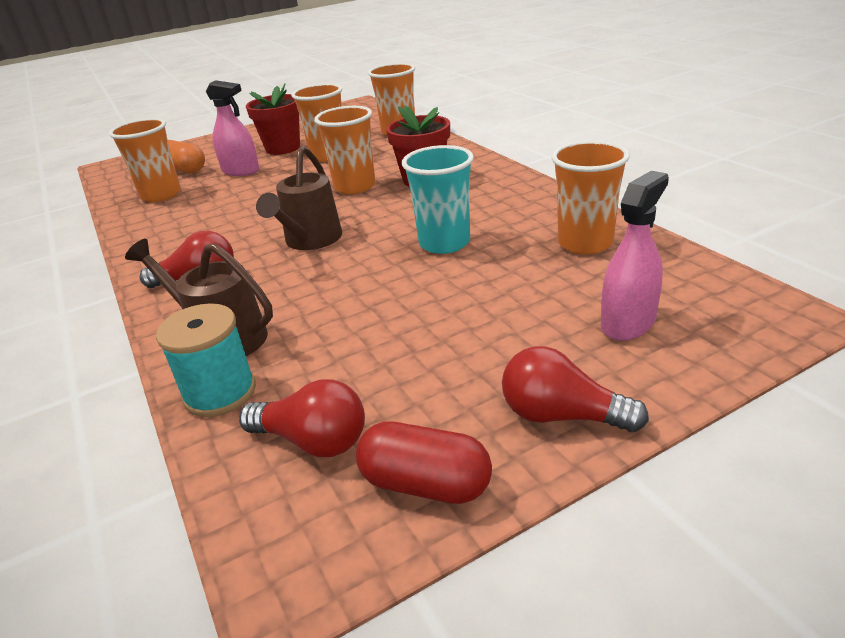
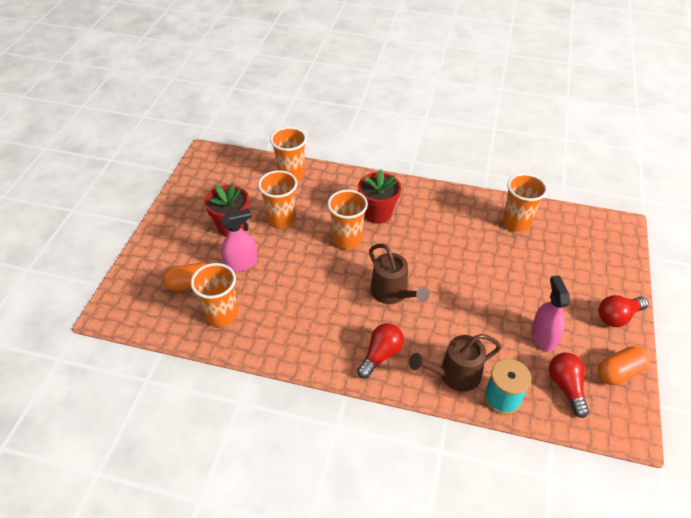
camera: 50 degrees left, 15 degrees up
(312, 441) = (566, 387): red light bulb -> red light bulb turned 75 degrees counterclockwise
(425, 484) = (619, 372): red capsule -> orange capsule
(444, 243) = (460, 256): turquoise cup -> none
(628, 323) = (585, 260): pink spray bottle -> pink spray bottle (543, 336)

